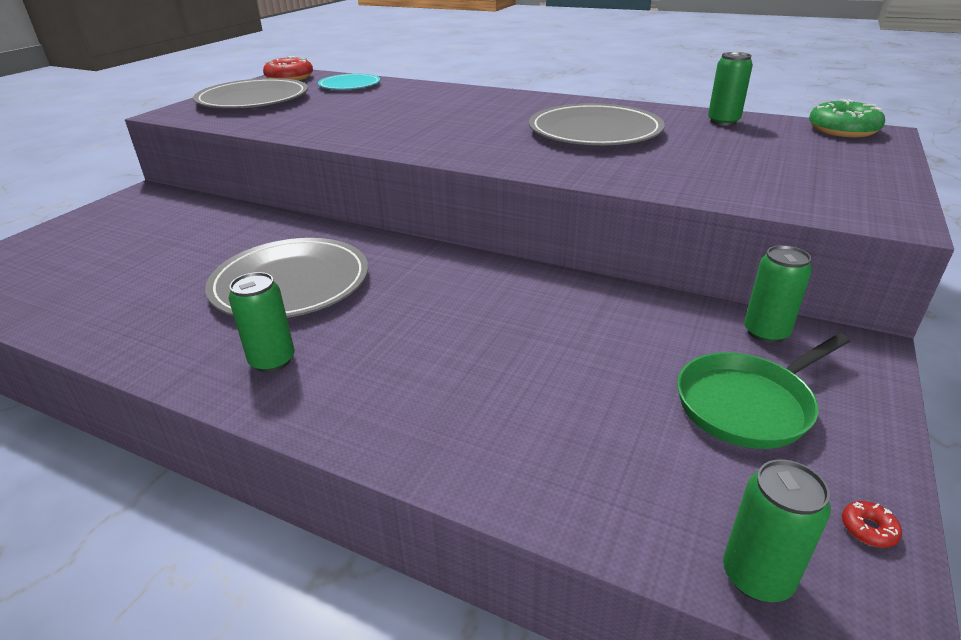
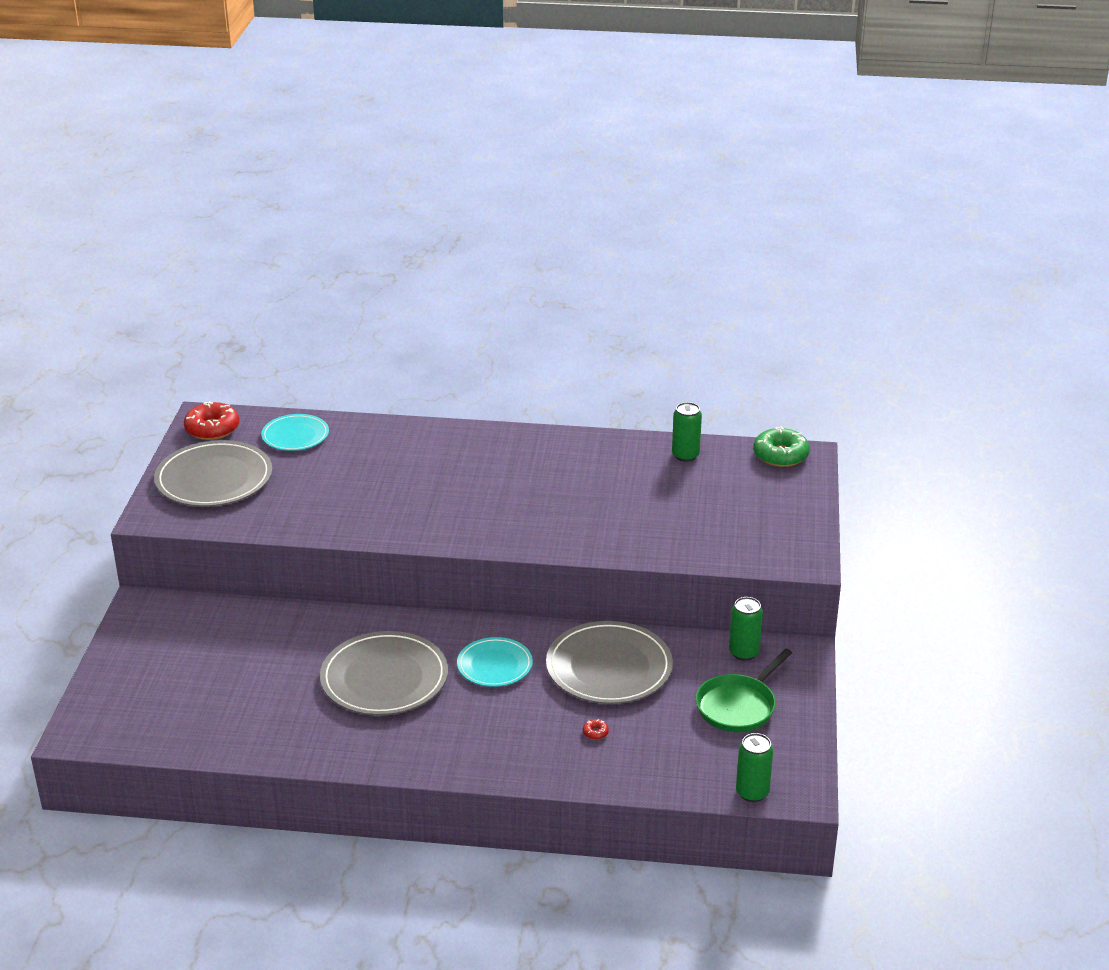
camera: 20 degrees left, 0 degrees up
(272, 361) = (426, 741): green can -> none
(423, 291) = (494, 665): none -> turquoise plate
(594, 131) = (582, 487): grey plate -> grey plate (609, 667)
(868, 529) = (802, 760): red donut -> red donut (595, 732)

